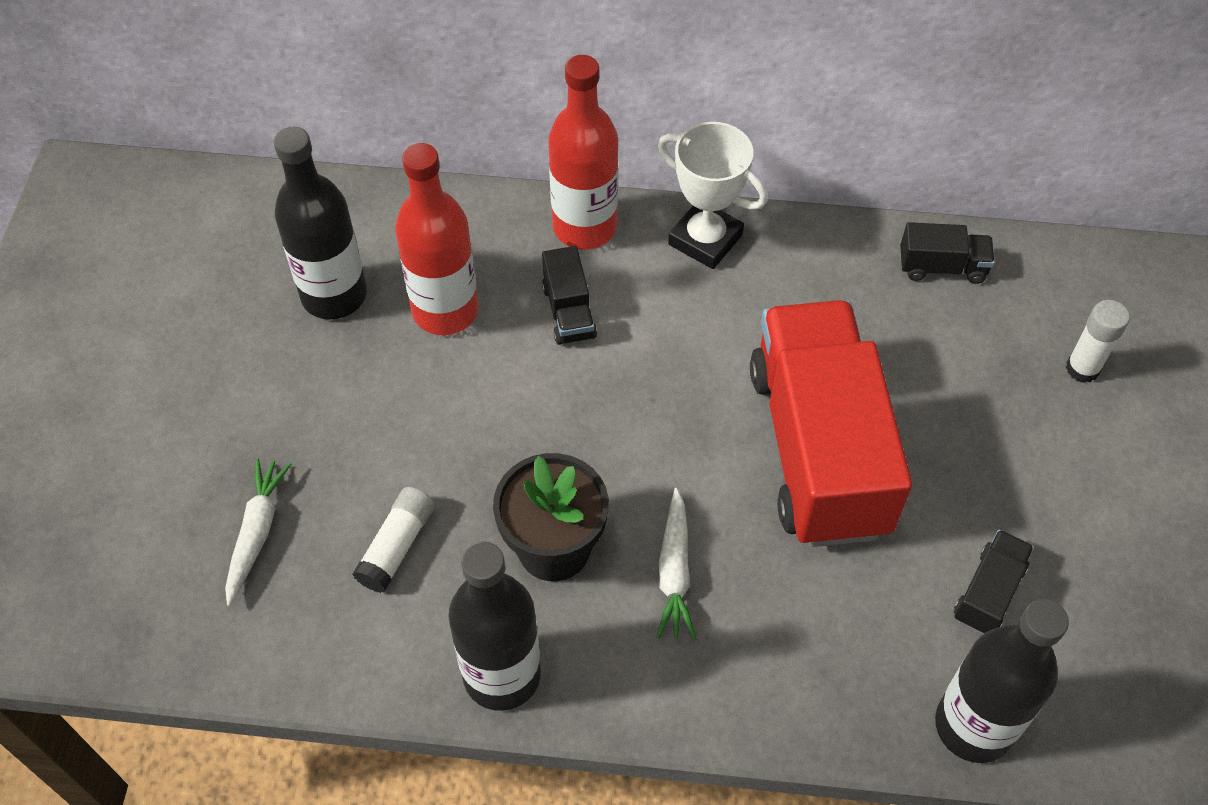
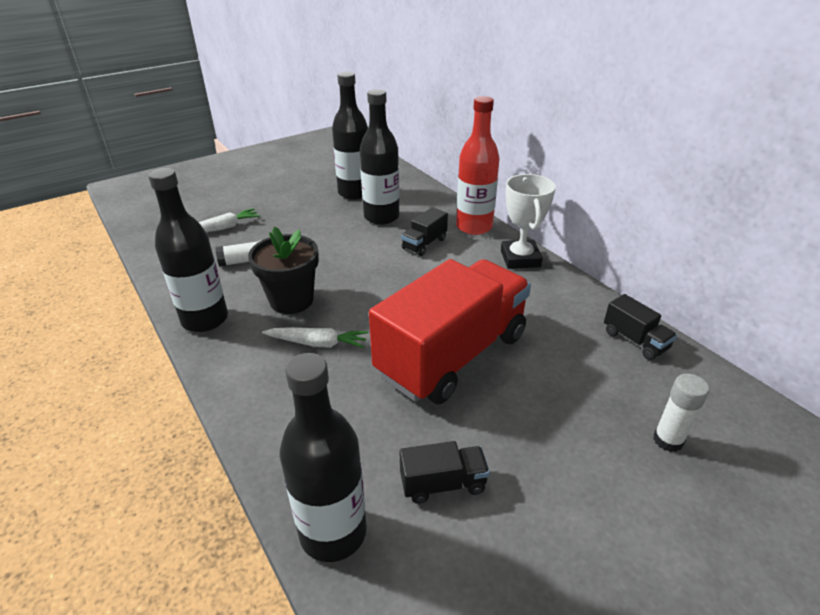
camera: 50 degrees right, 20 degrees down
(445, 311) = (381, 217): red bottle -> black bottle
(674, 571) = (317, 343): white carrot -> white carrot turned 135 degrees counterclockwise

